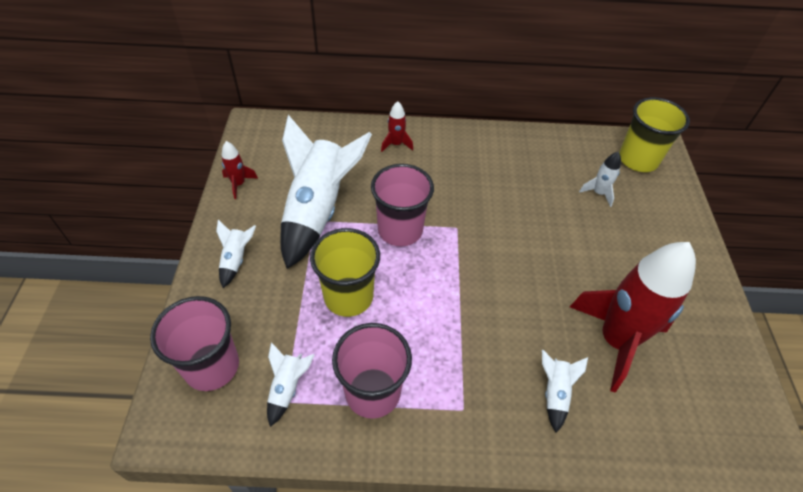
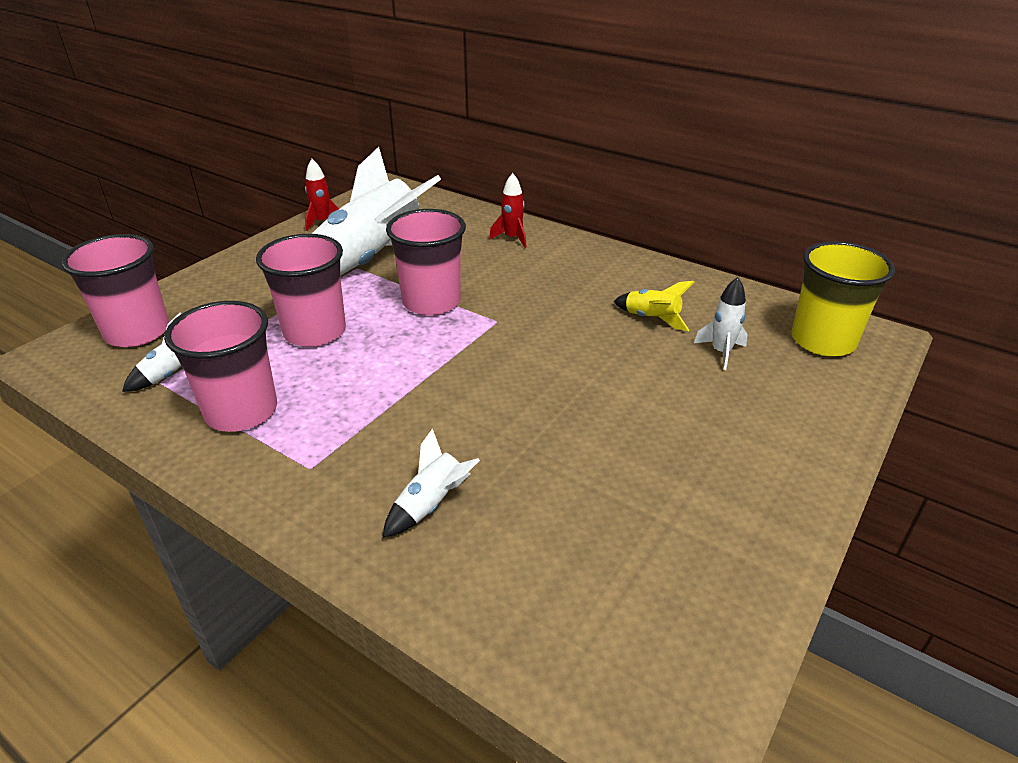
camera: 35 degrees right, 15 degrees down
(236, 260) = (252, 270): white rocket -> none
(348, 296) = (315, 332): yellow cup -> pink cup
(542, 182) = (651, 319): none -> yellow rocket
(615, 341) = (572, 494): red rocket -> none

